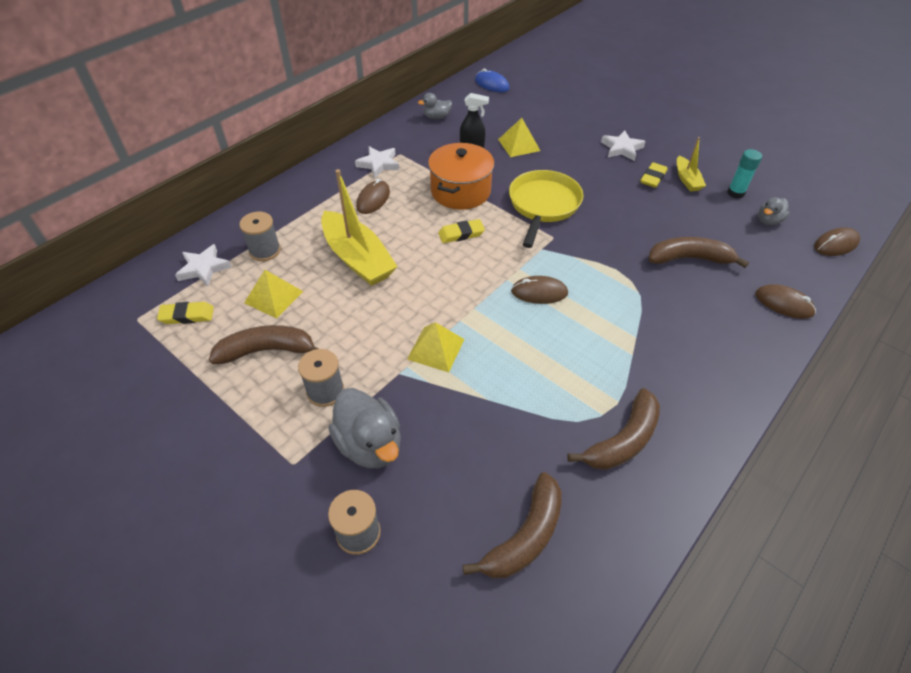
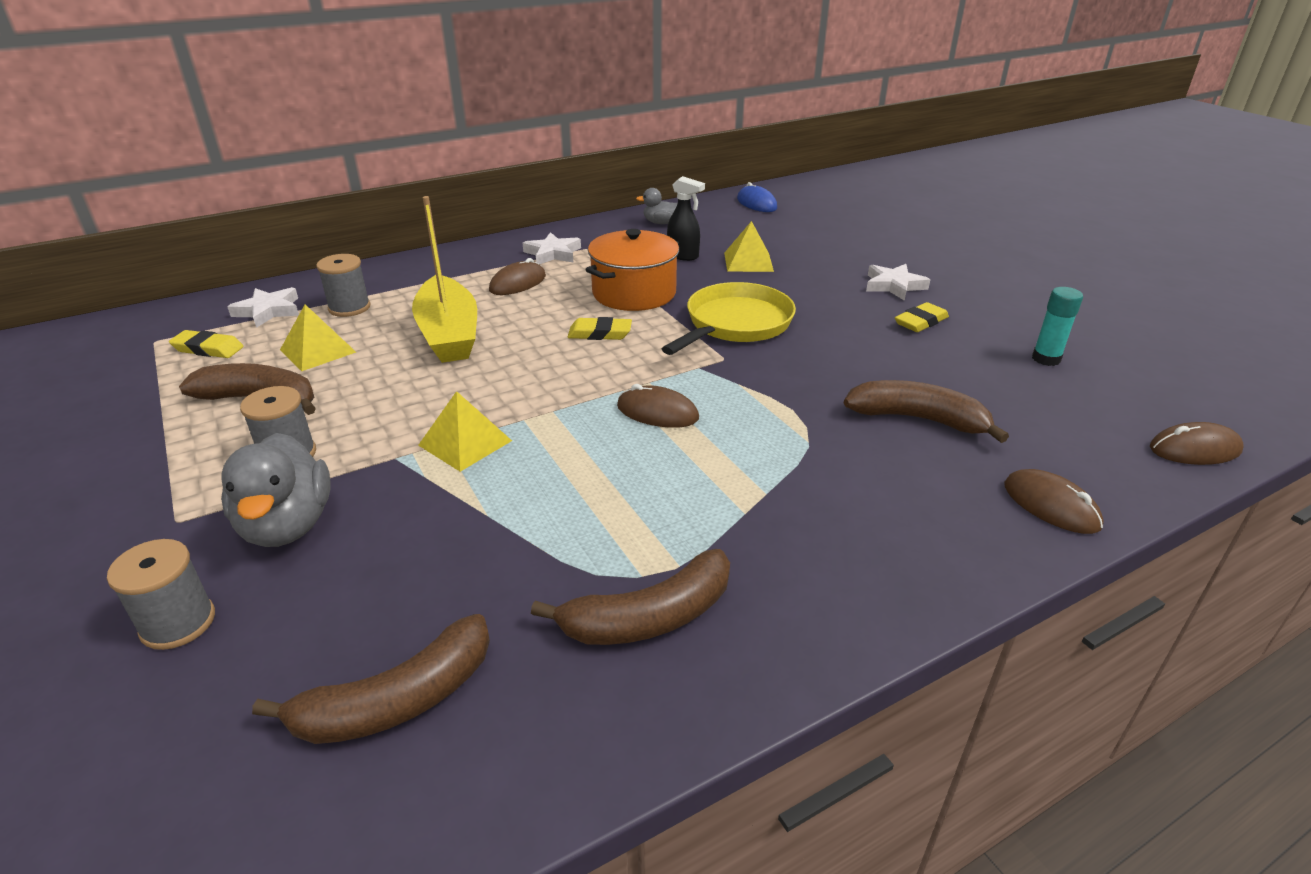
camera: 20 degrees right, 15 degrees down
(687, 179) = (974, 332): yellow boat -> none
(768, 221) = (1084, 399): grey duck -> none

